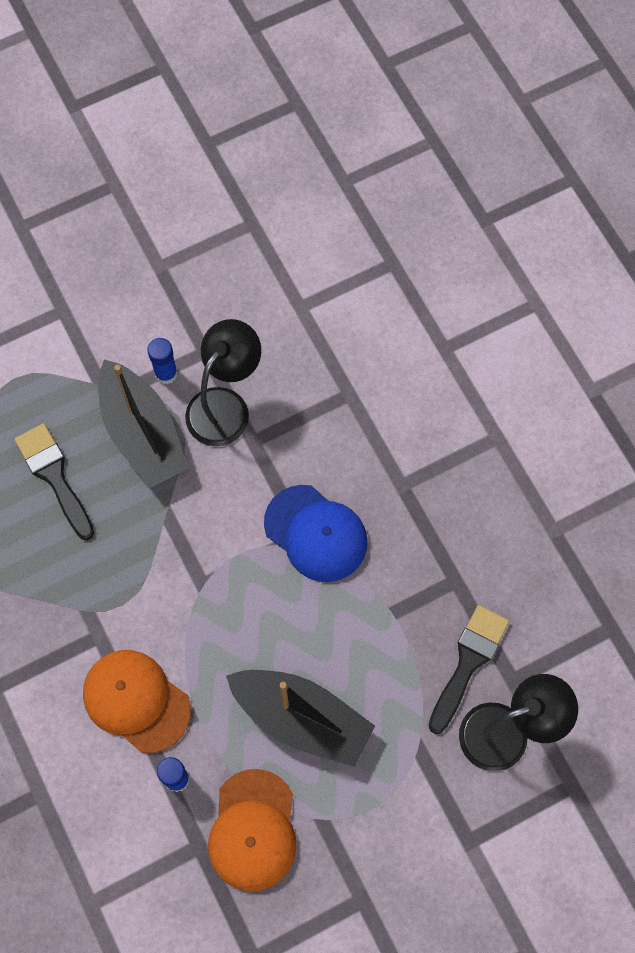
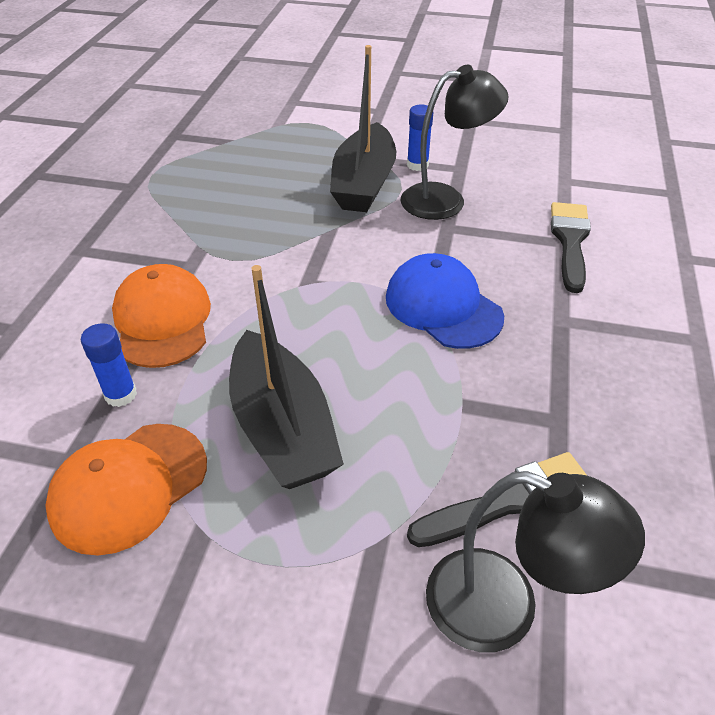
camera: 40 degrees right, 25 degrees down
(54, 476) = (274, 173): black brush -> black brush (570, 241)
(316, 533) = (443, 306): blue cap -> blue cap turned 150 degrees clockwise

